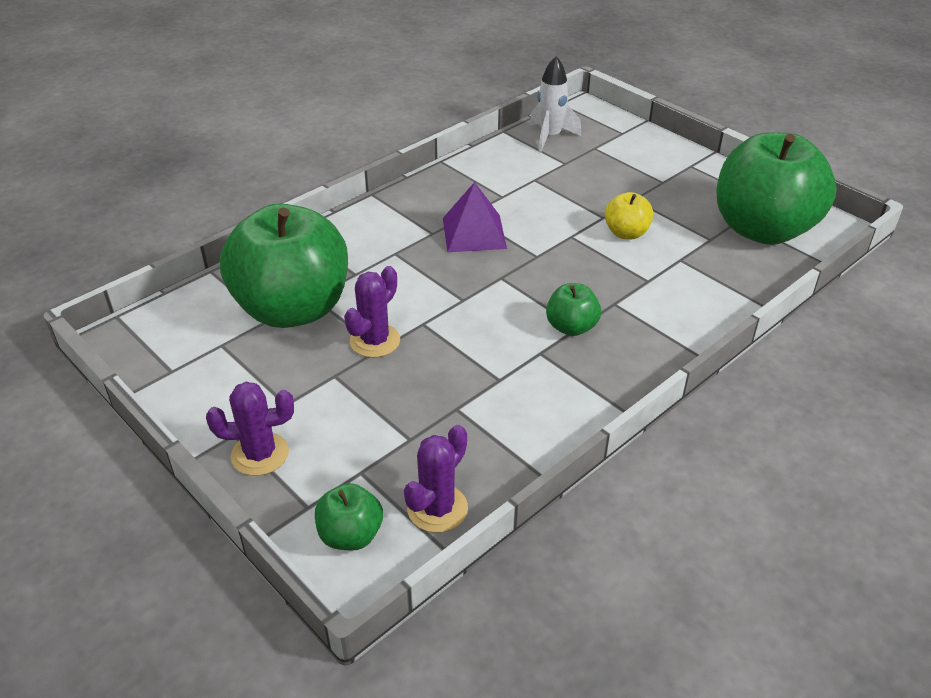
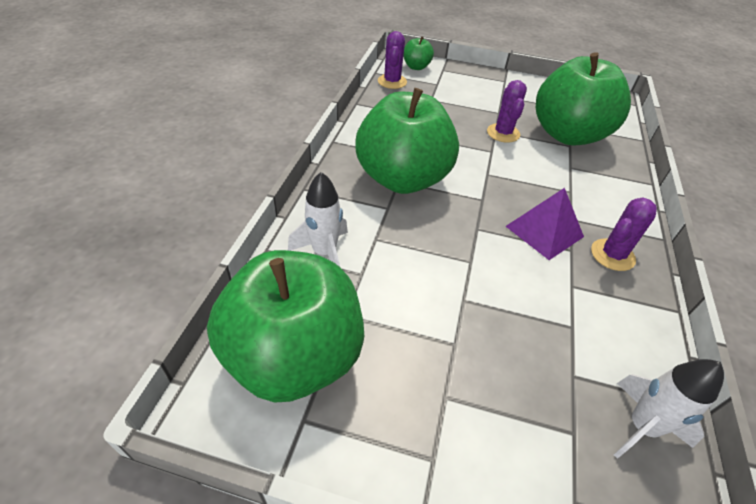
camera: 145 degrees right, 5 degrees up
(260, 454) = (484, 78): purple cactus -> purple cactus (612, 255)
(571, 327) = (402, 179): green apple -> green apple, size x2.33
(626, 233) = (428, 286): yellow apple -> none
(707, 285) = (324, 253): none -> white rocket

